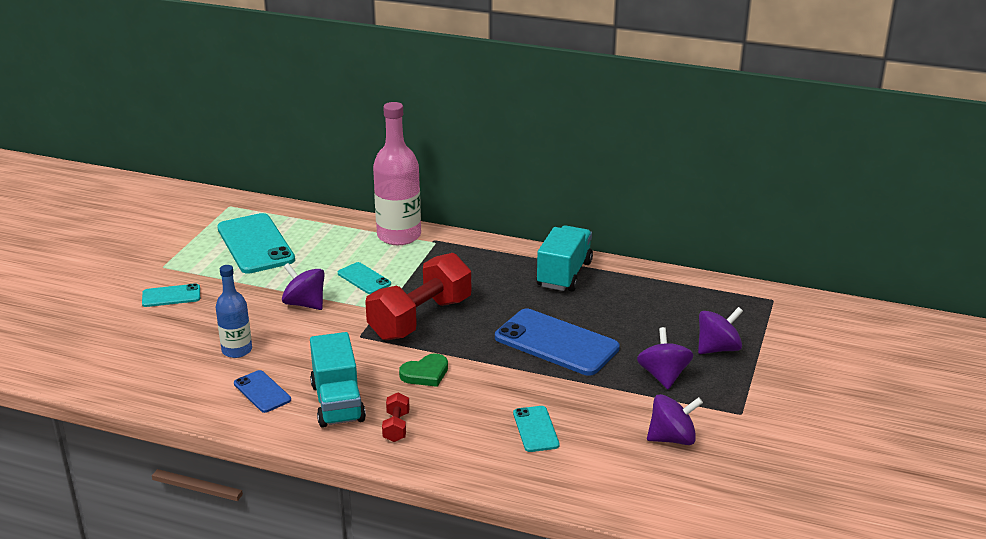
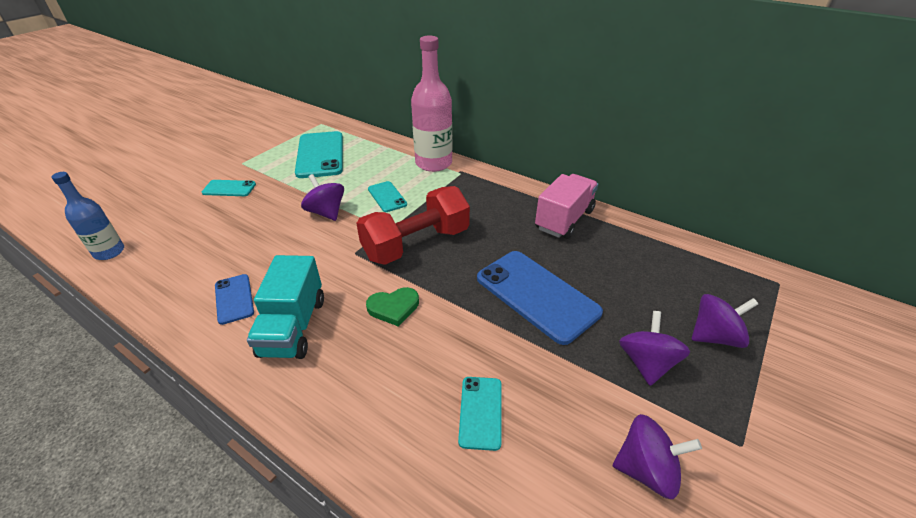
camera: 15 degrees right, 10 degrees up
(237, 350) = (243, 248): blue bottle -> blue bottle (109, 252)
(396, 427) = (333, 372): red dumbbell -> none
(564, 274) = (564, 219): turquoise truck -> pink truck

